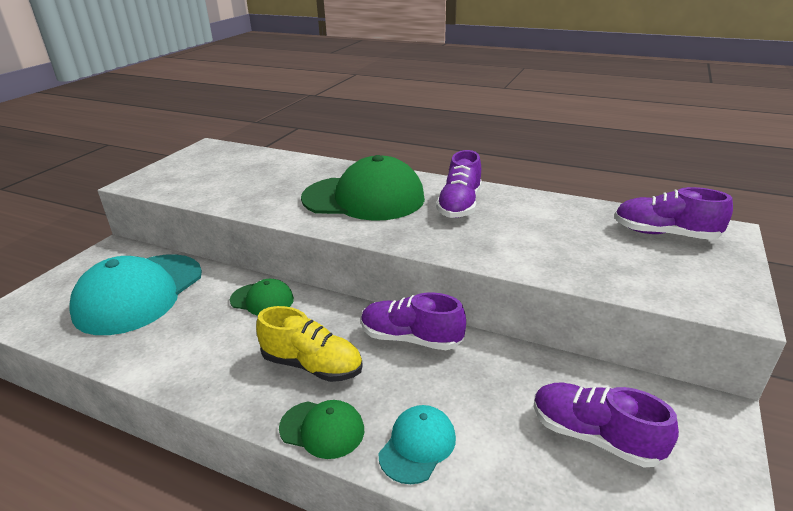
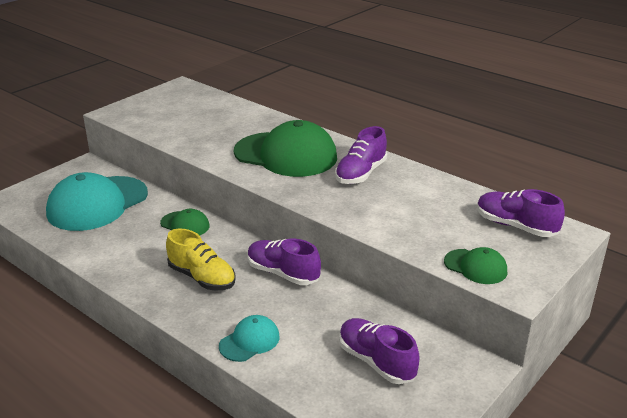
camera: 15 degrees right, 0 degrees up
(322, 429) = (191, 318): green cap -> green cap (475, 267)

